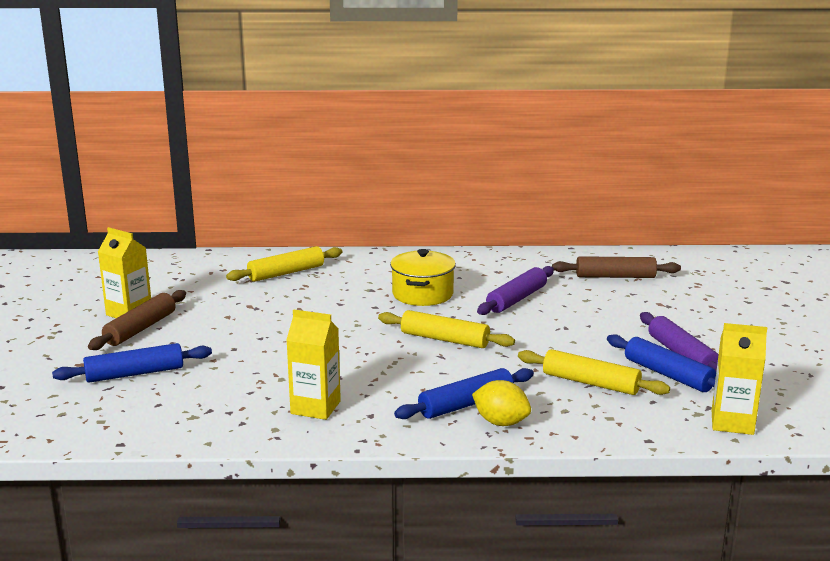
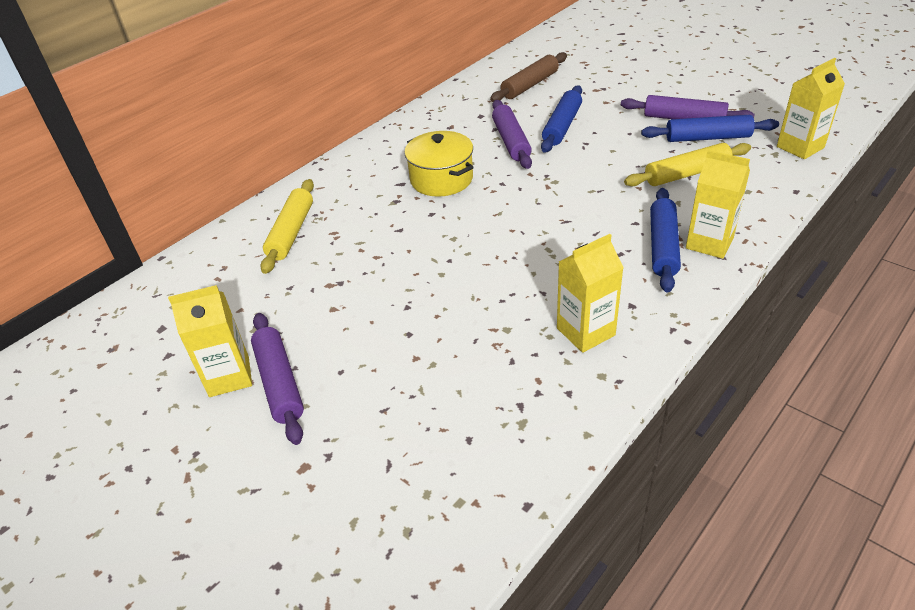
camera: 45 degrees left, 20 degrees up
(135, 373) = (379, 430): blue rolling pin -> blue rolling pin (562, 126)
(141, 329) = (280, 383): brown rolling pin -> purple rolling pin
(444, 339) = (538, 206): yellow rolling pin -> none
(501, 422) = (709, 243): yellow lemon -> yellow carton

